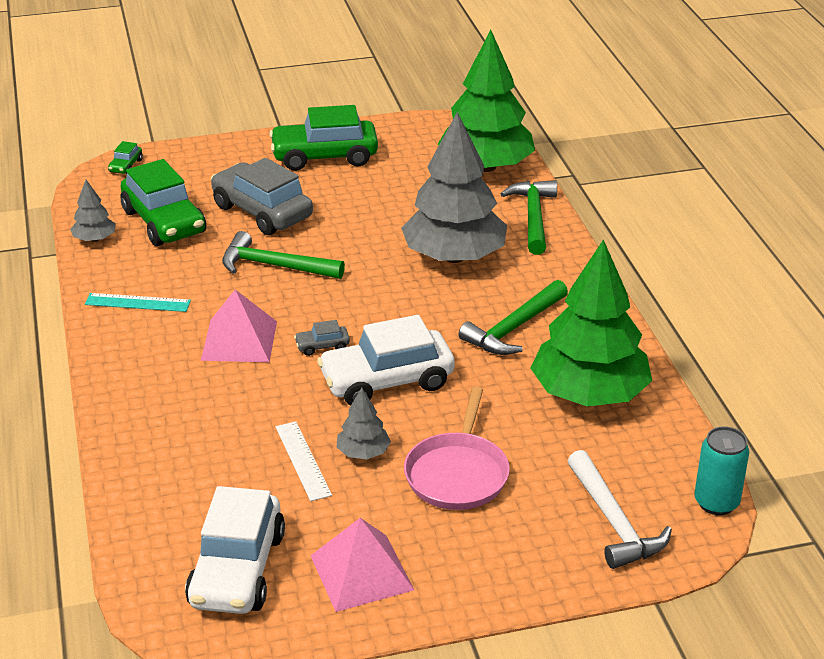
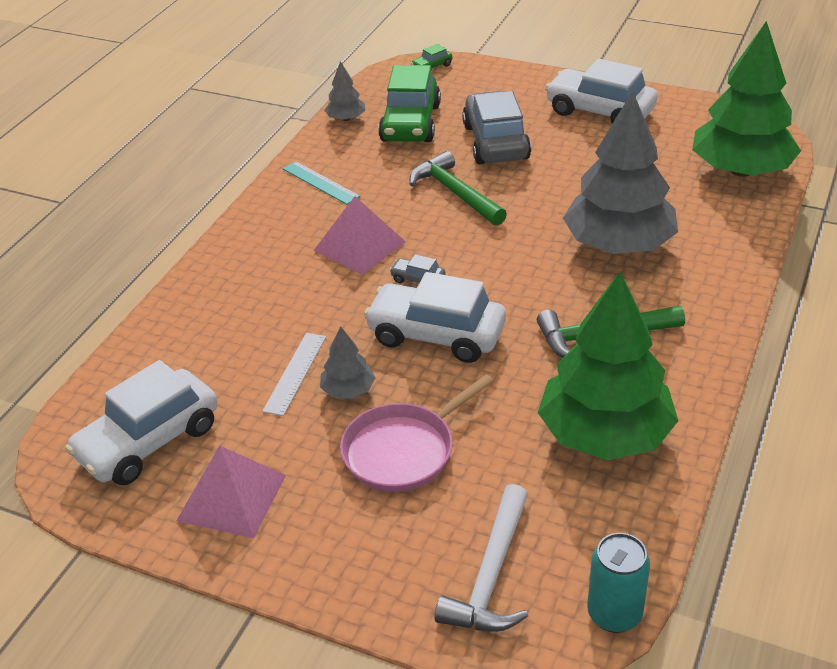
camera: 40 degrees right, 5 degrees up
(324, 157) = (600, 111): green car -> white car
(533, 217) = (736, 236): green hammer -> none

